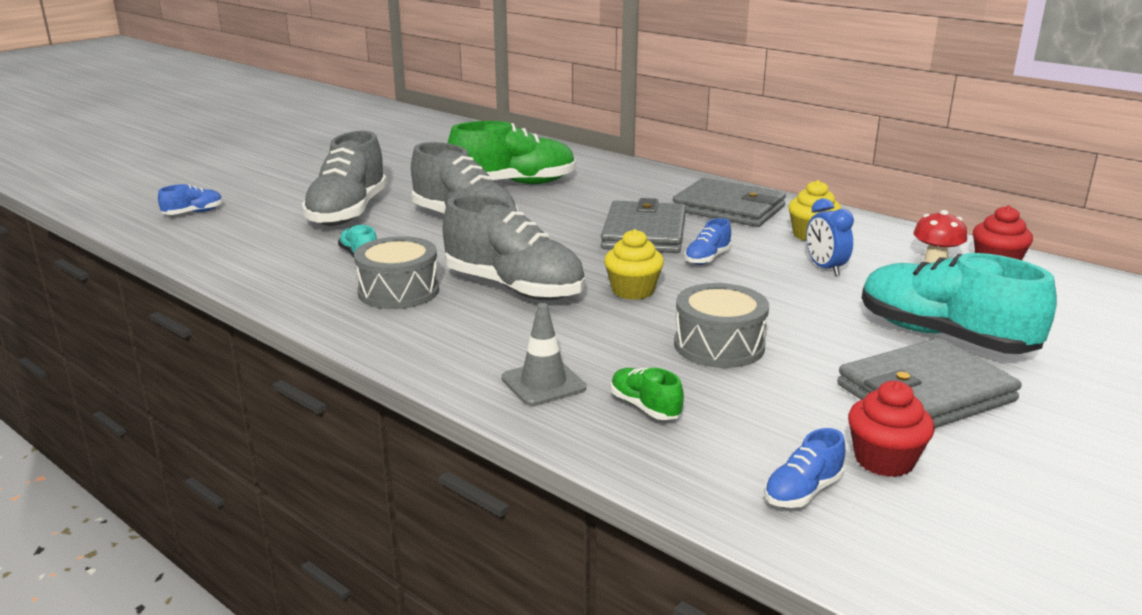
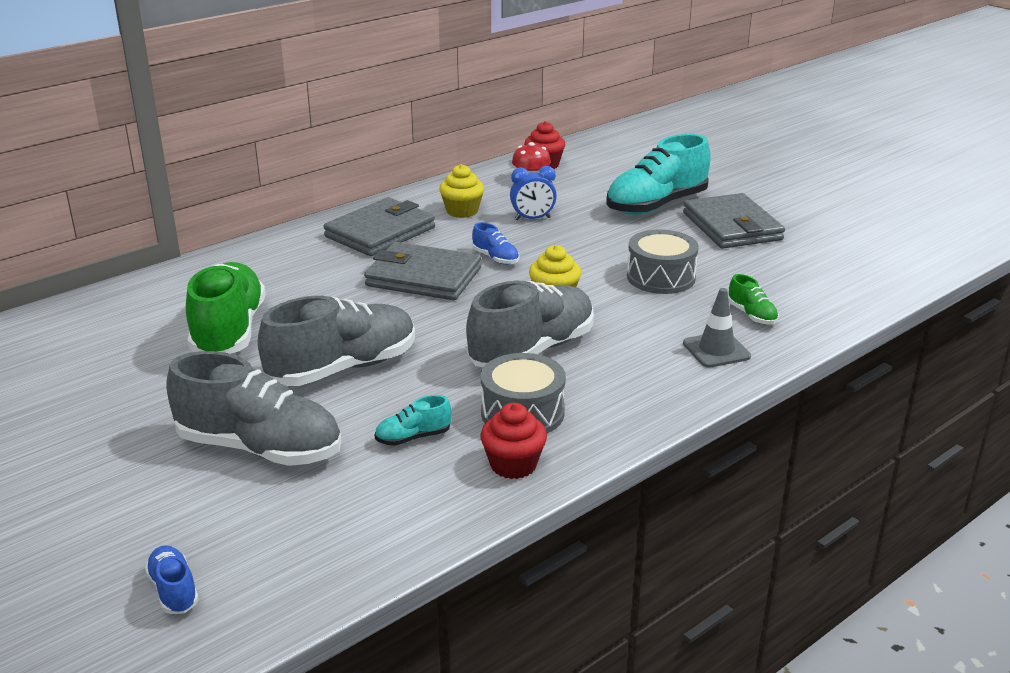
camera: 80 degrees left, 5 degrees up
(645, 407) = (751, 315): green shoe -> green shoe turned 90 degrees counterclockwise
(803, 491) = (846, 281): blue shoe -> none
(884, 460) = (810, 253): red cupcake -> red cupcake (513, 465)

